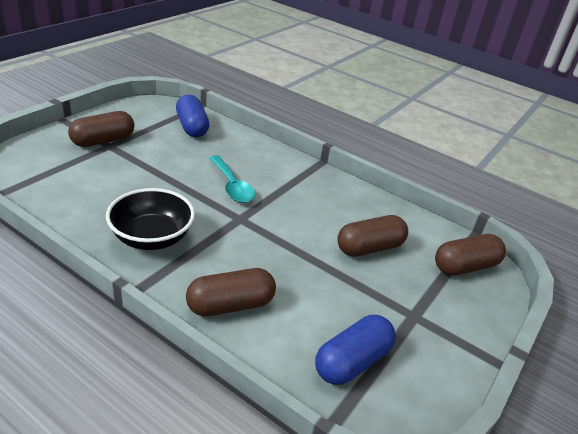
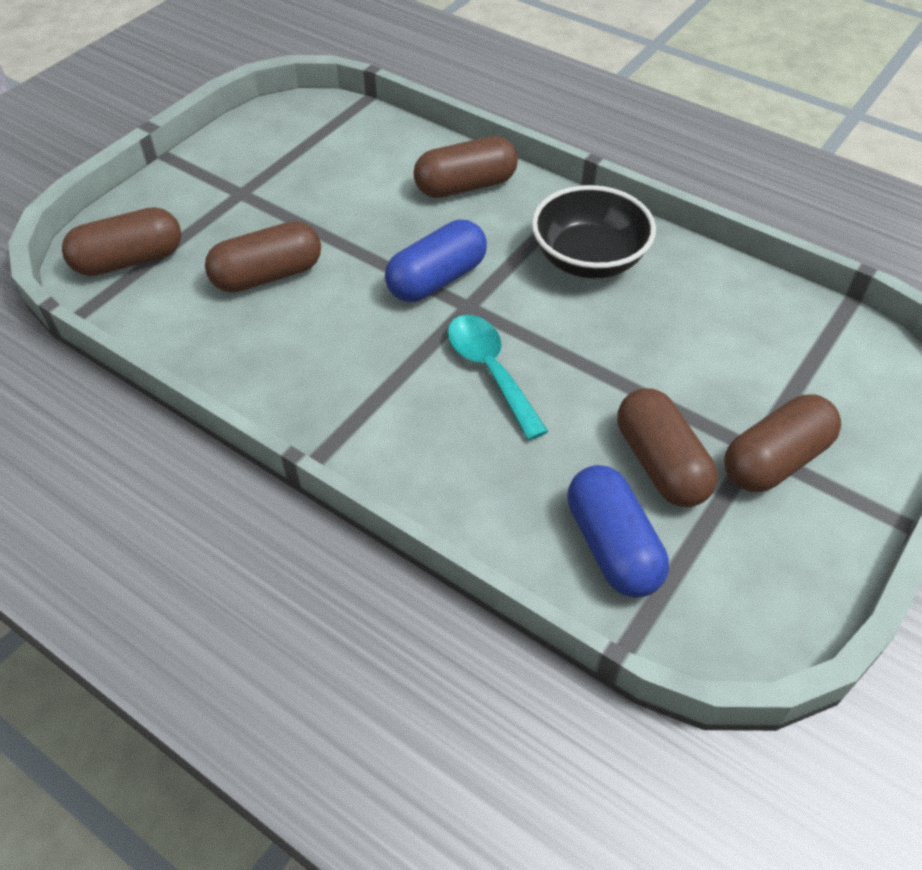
camera: 175 degrees left, 15 degrees up
(158, 145) = (660, 464): none -> brown capsule
(352, 361) = (331, 145): blue capsule -> blue capsule (437, 279)

